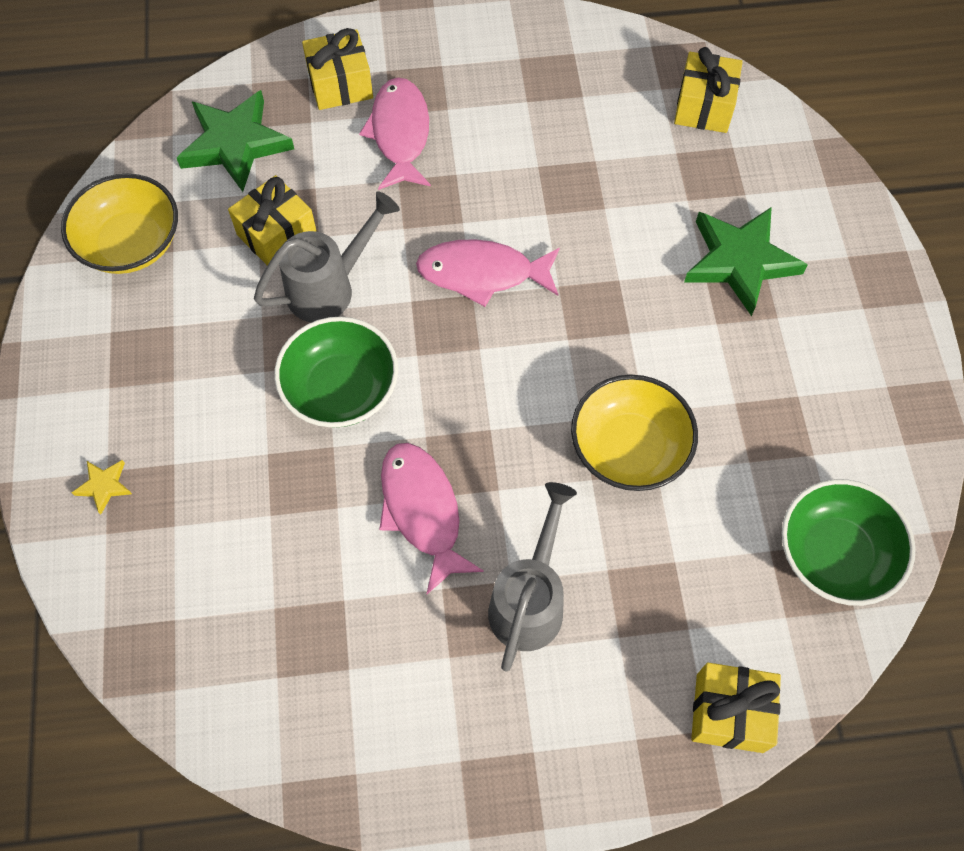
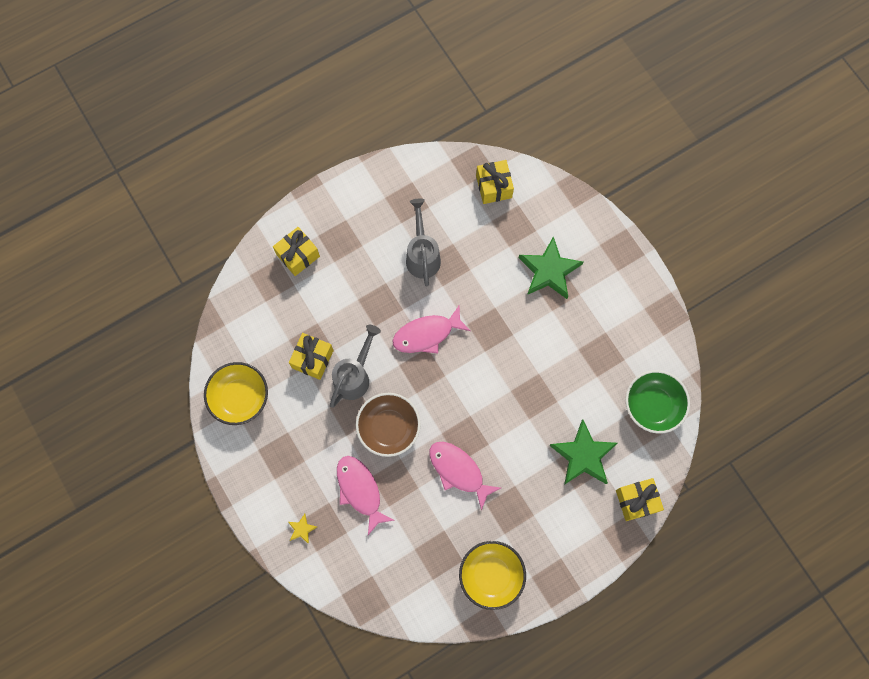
camera: 25 degrees left, 10 degrees up
(235, 144) = (261, 316): green star -> green star (583, 455)
(341, 389) = (389, 428): green bowl -> brown bowl
(400, 134) = (345, 271): pink fish -> pink fish (360, 490)
(530, 599) = (528, 490): grey watering can -> grey watering can (422, 255)
(629, 448) = (539, 395): yellow bowl -> yellow bowl (491, 575)

